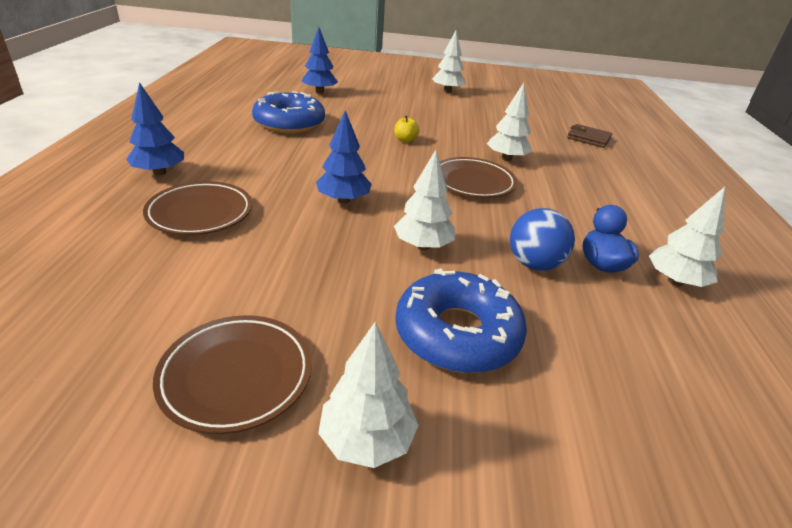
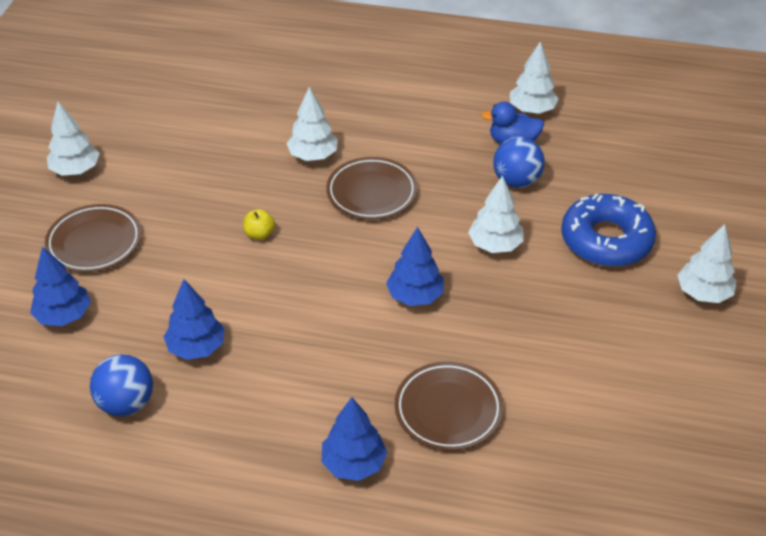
camera: 80 degrees left, 10 degrees up
(236, 376) = (664, 358): brown plate -> brown plate (94, 242)
(244, 107) = (126, 403): none -> blue ball
(289, 123) = (196, 347): blue donut -> blue tree
(588, 138) = (258, 77): brown wallet -> none

